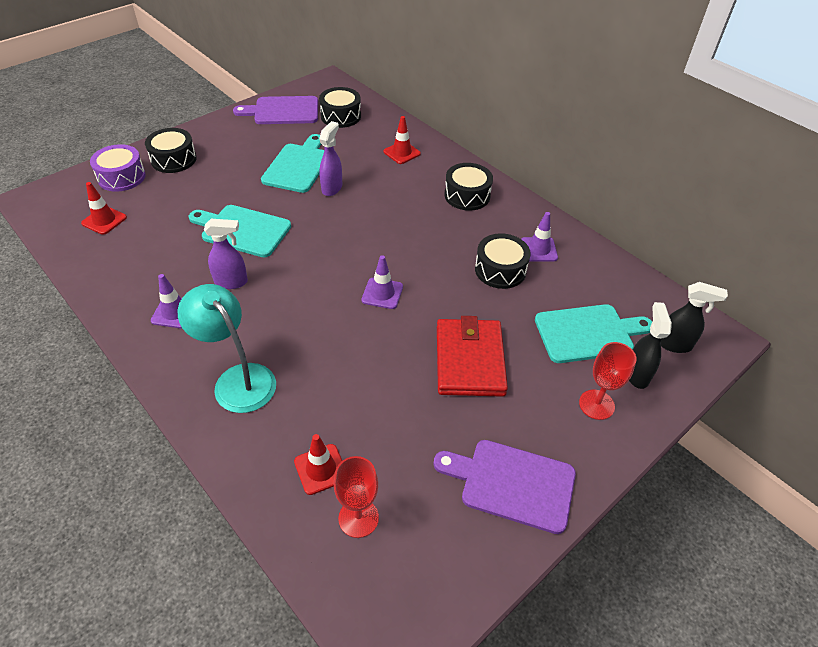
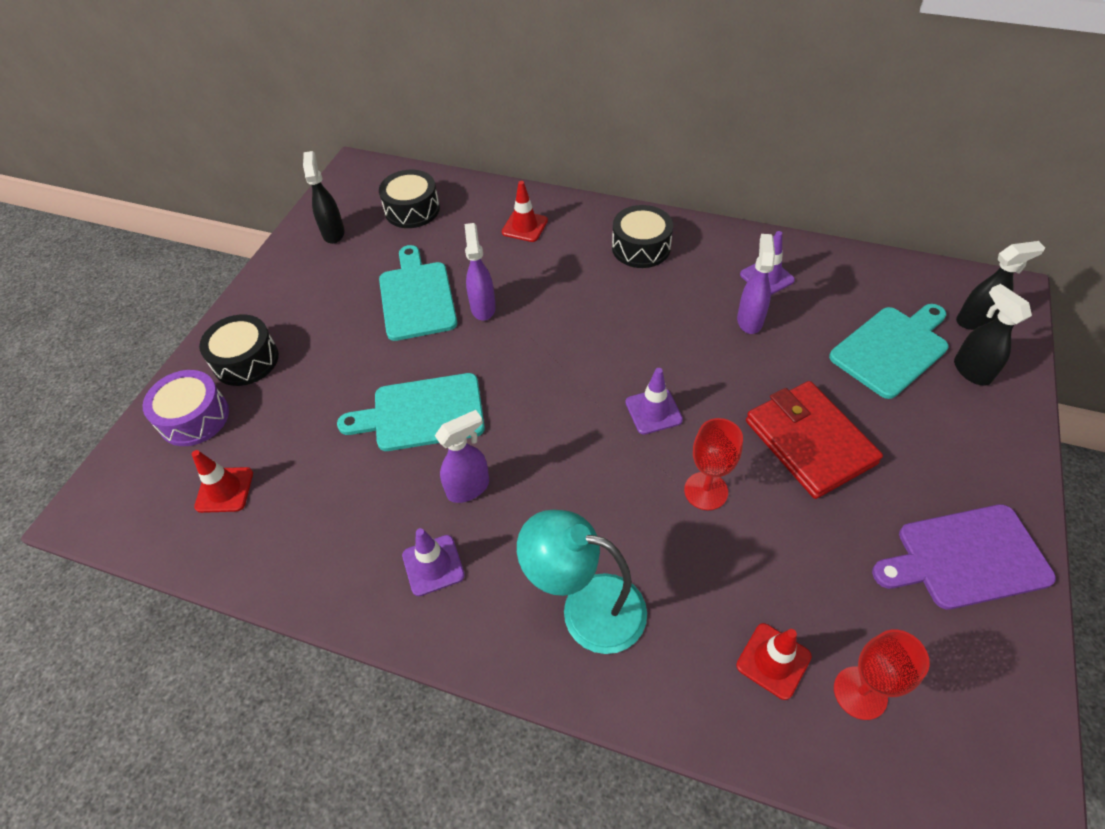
camera: 25 degrees left, 5 degrees up
(283, 111) = (333, 233): purple cutting board -> black spray bottle
(500, 270) = (749, 320): black drum -> purple spray bottle
(596, 404) = (965, 424): red goblet -> red goblet (706, 491)

